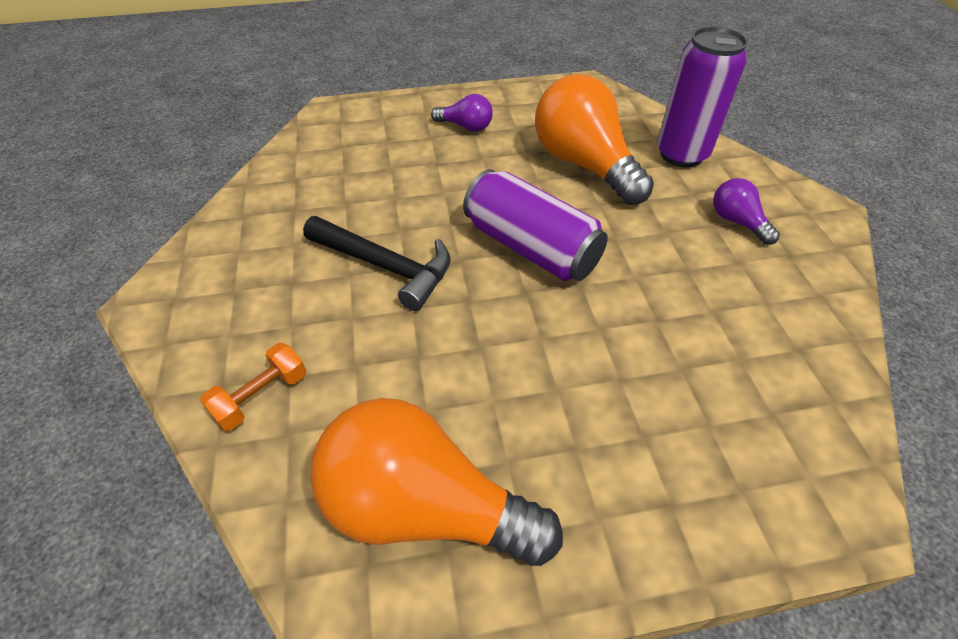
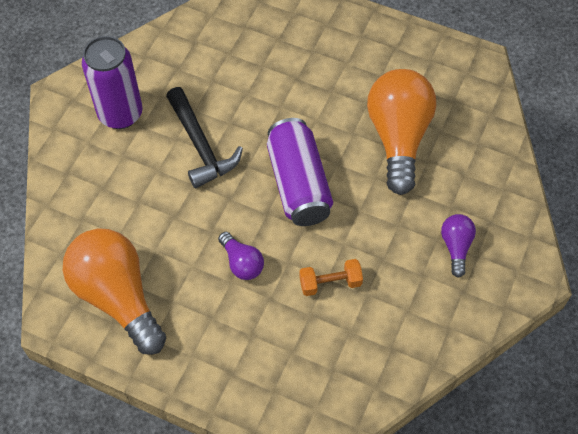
camera: 35 degrees right, 10 degrees up
(262, 396) = (82, 191): orange dumbbell -> orange dumbbell (330, 283)
(466, 127) = (345, 54): purple light bulb -> purple light bulb (242, 263)
(681, 154) = (480, 170): purple can -> purple can (120, 114)

